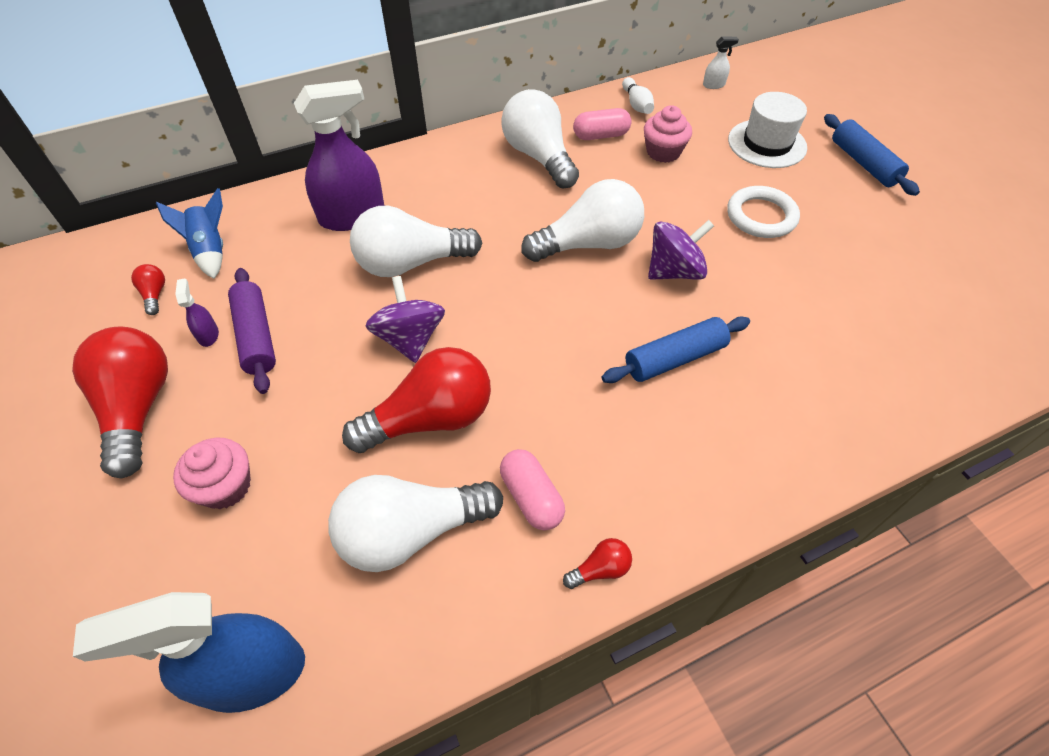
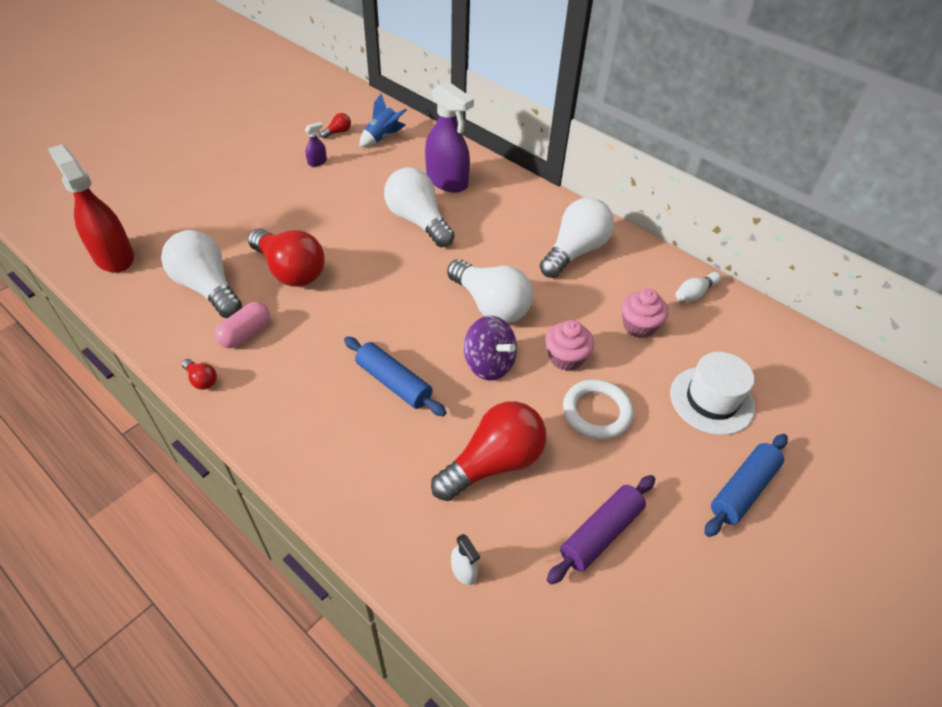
camera: 65 degrees right, 5 degrees down
(138, 408) = (257, 159): red light bulb -> red light bulb (493, 463)
(225, 486) = (217, 208): pink cupcake -> pink cupcake (566, 358)
(252, 673) = (114, 257): blue spray bottle -> red spray bottle
(256, 336) = (324, 180): purple rolling pin -> purple rolling pin (600, 533)
(410, 338) = (351, 242): purple spinning top -> none
(601, 135) = (631, 281): pink capsule -> none
(714, 85) = (776, 342): white spray bottle -> white spray bottle (464, 571)

